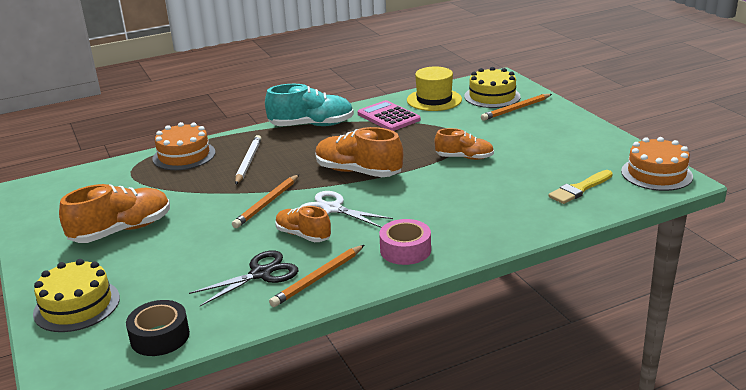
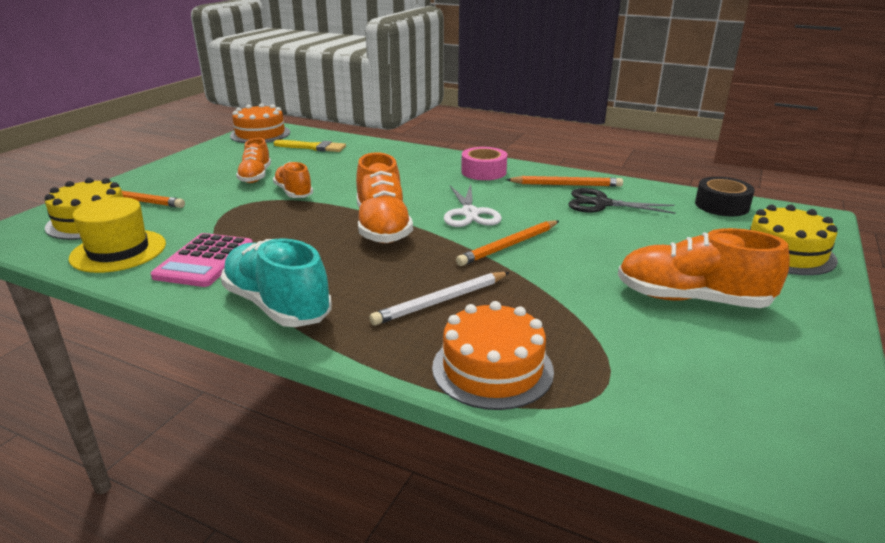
camera: 130 degrees left, 0 degrees up
(267, 203) = (509, 245): orange pencil -> orange pencil turned 150 degrees clockwise
(303, 235) = (528, 209): orange shoe -> orange shoe (255, 176)

